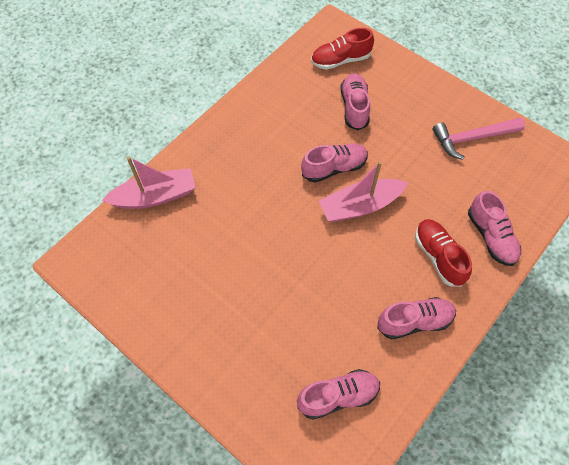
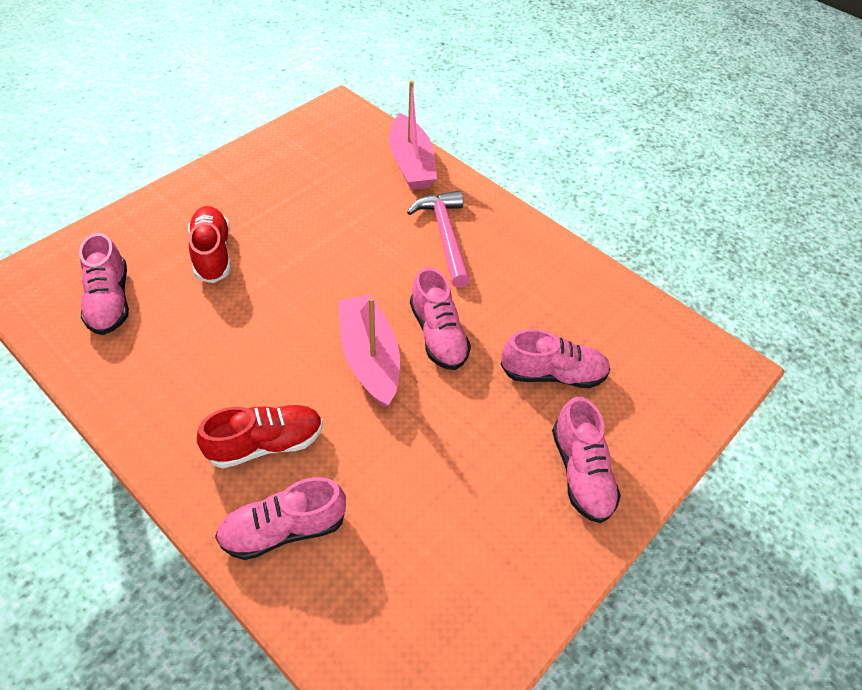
camera: 90 degrees right, 10 degrees down
(340, 60) = (651, 368): red shoe -> red shoe (212, 253)
(414, 321) = (175, 395): pink shoe -> pink shoe (581, 472)
(472, 138) = (488, 545): pink hammer -> pink hammer (445, 236)

